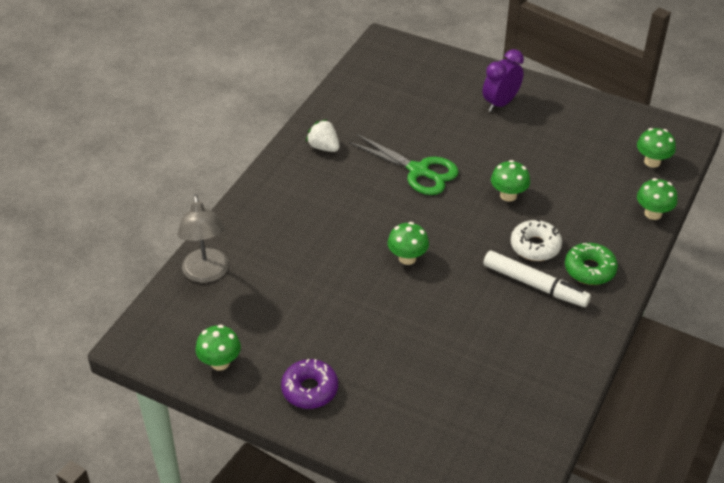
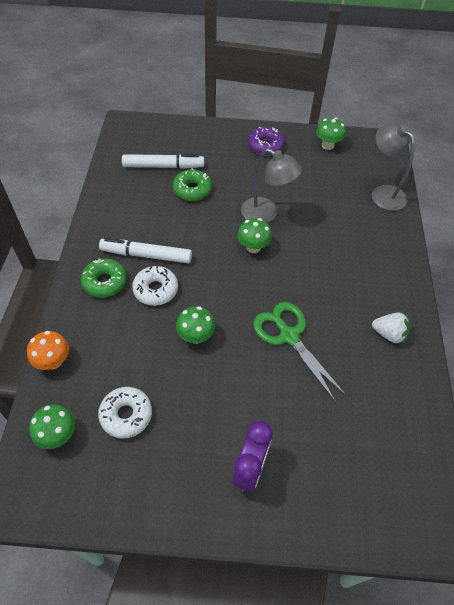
camera: 155 degrees right, 10 degrees up
(369, 291) = (266, 214): none -> grey lamp
(418, 171) = (289, 336): green scissors -> green scissors turned 45 degrees clockwise
(448, 351) = (192, 190): none -> green donut
(474, 401) = (163, 166): none -> white marker
(591, 158) = (126, 415): none -> white donut
(653, 213) = (53, 361): green mushroom -> orange mushroom

